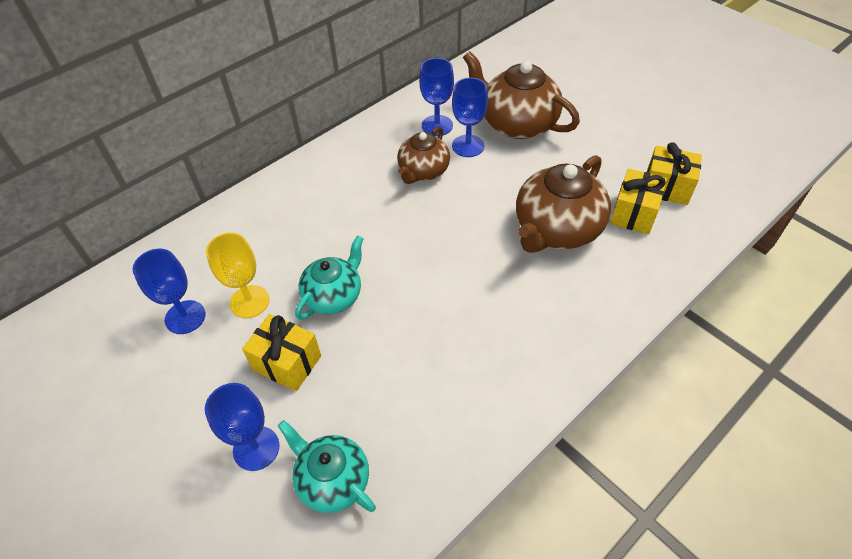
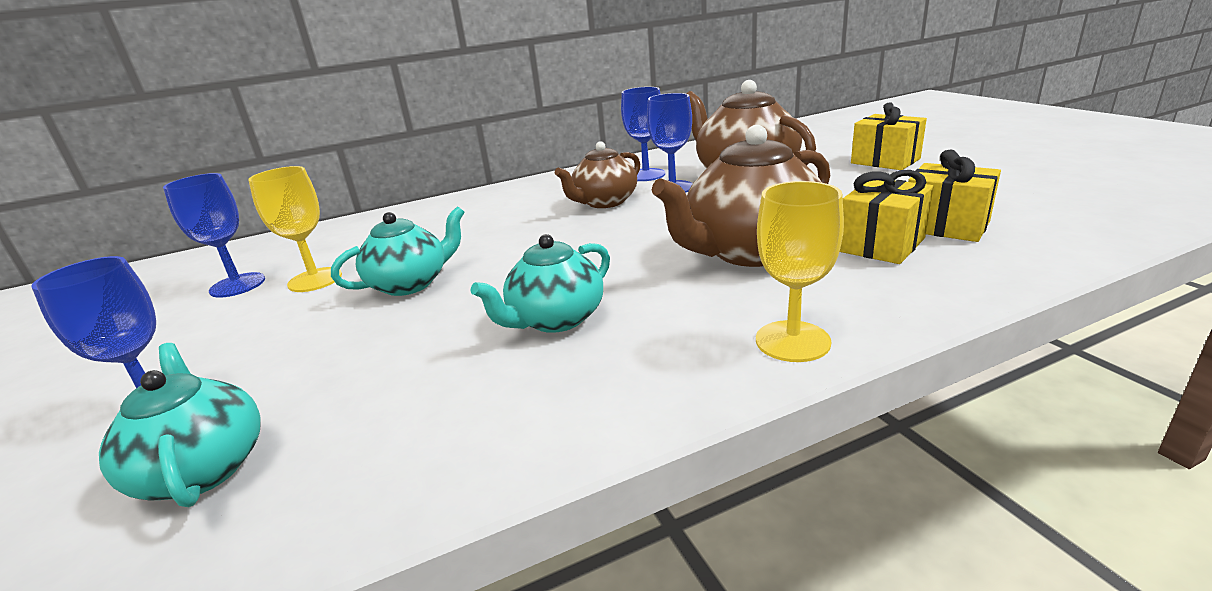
camera: 20 degrees right, 25 degrees down
(287, 363) = (294, 333): yellow gift -> yellow gift (885, 161)
(463, 319) = (555, 319): none -> turquoise teapot
(609, 317) = (792, 341): none -> yellow goblet

